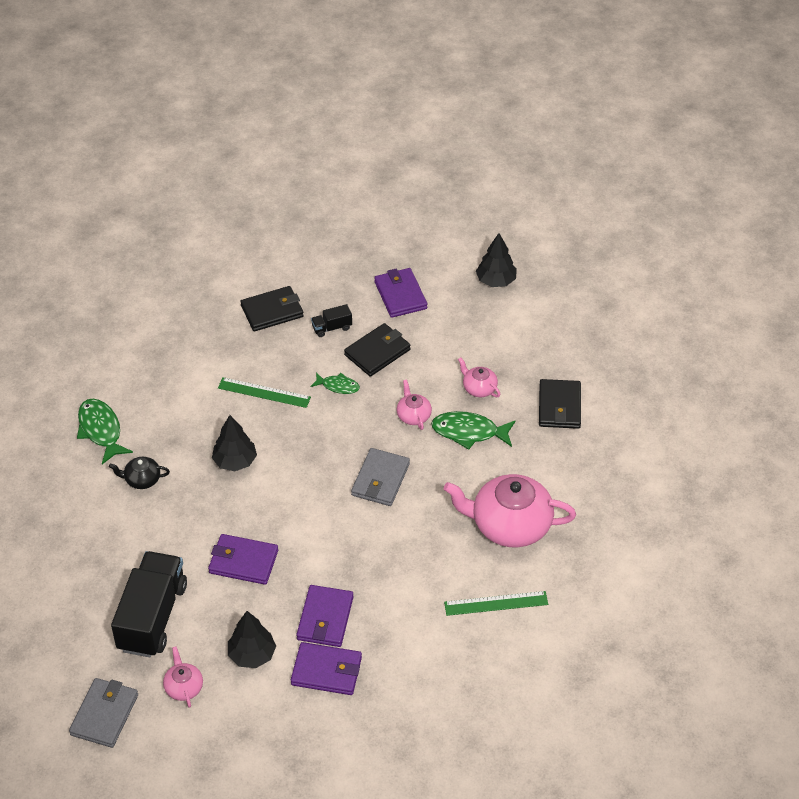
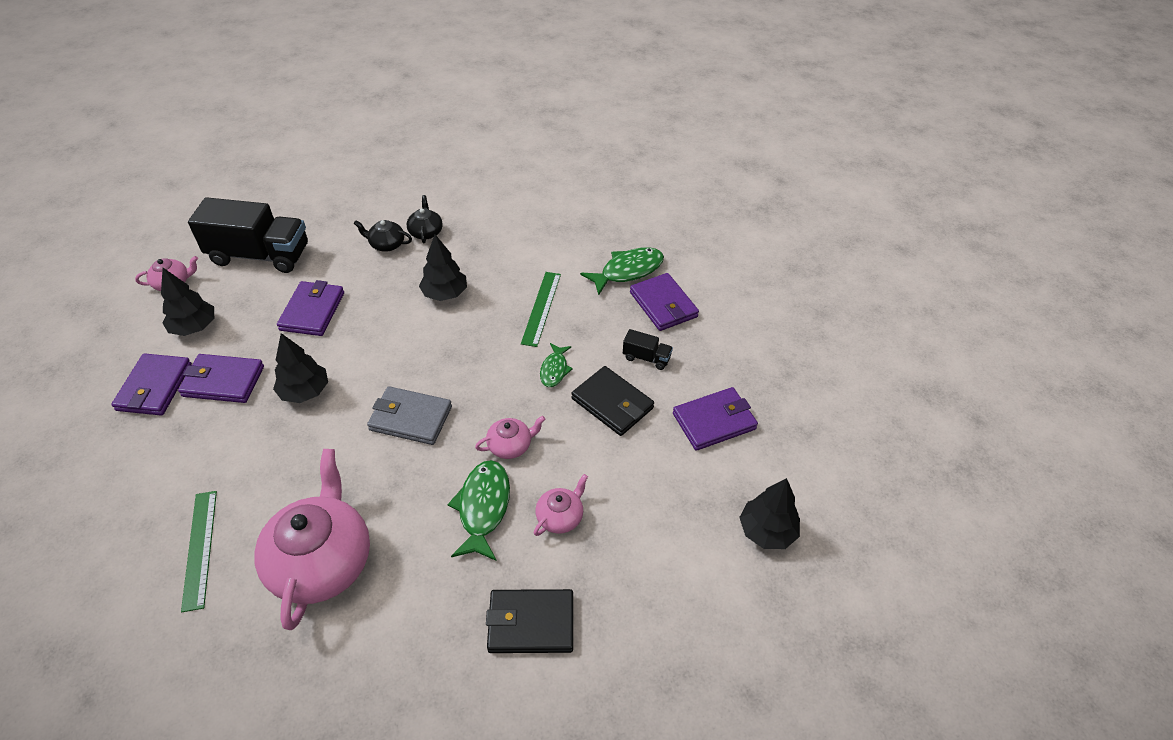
camera: 85 degrees right, 0 degrees up
(101, 430) = (488, 200): green fish -> green fish (628, 271)
(104, 715) = (161, 237): grey wallet -> none
(155, 510) = (386, 244): none -> black teapot
(272, 311) = (663, 305): black wallet -> purple wallet
(332, 328) = (646, 358): black truck -> black truck turned 135 degrees clockwise
(344, 555) = (305, 392): none -> black tree

